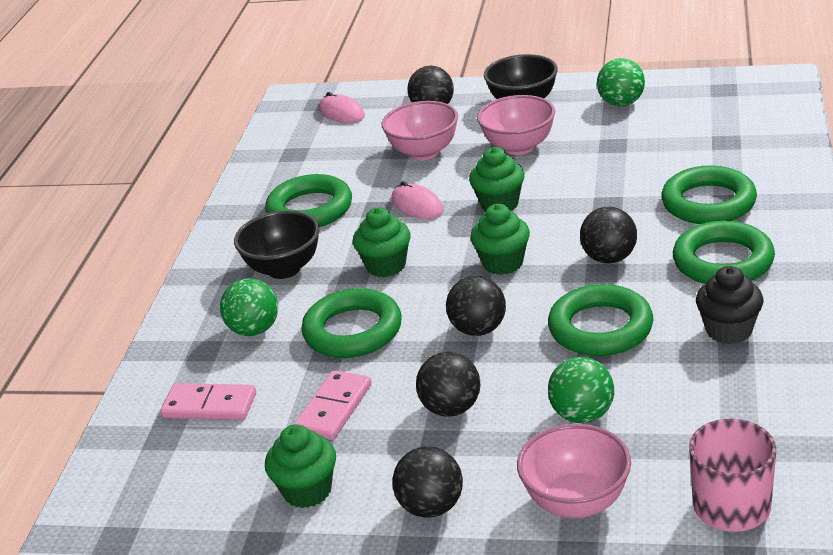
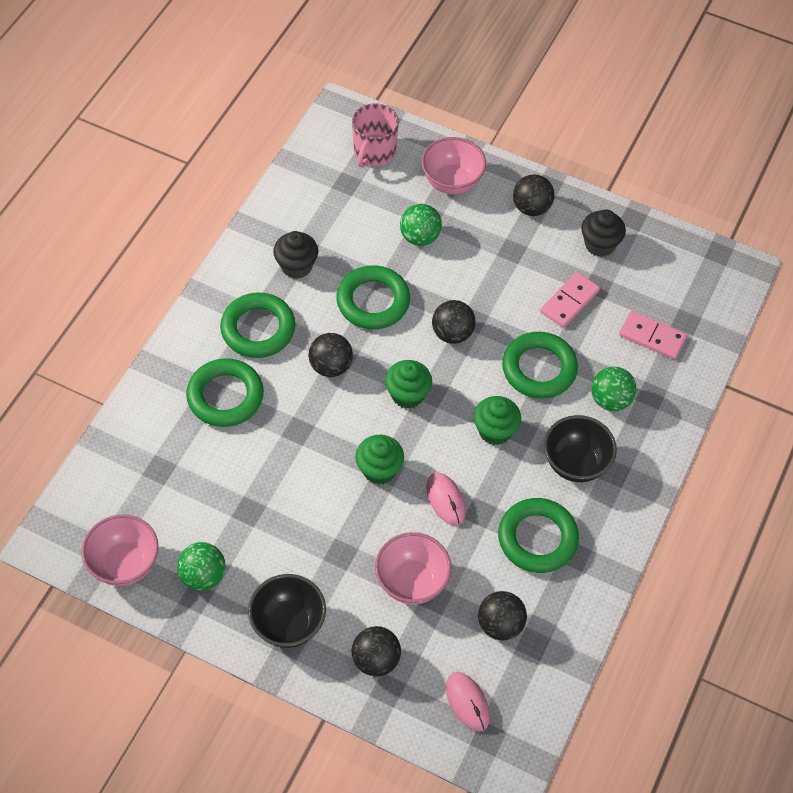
camera: 170 degrees left, 25 degrees up
(307, 491) = (599, 245): green cupcake -> black cupcake
(451, 408) = (495, 272): black ball -> black ball (500, 625)
(519, 147) = (326, 547): pink bowl -> pink bowl (125, 564)

